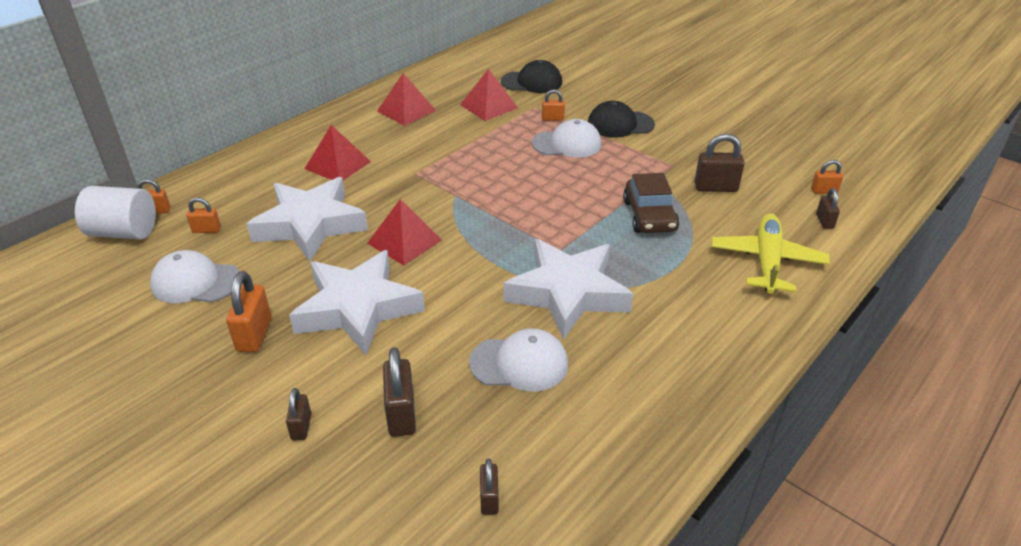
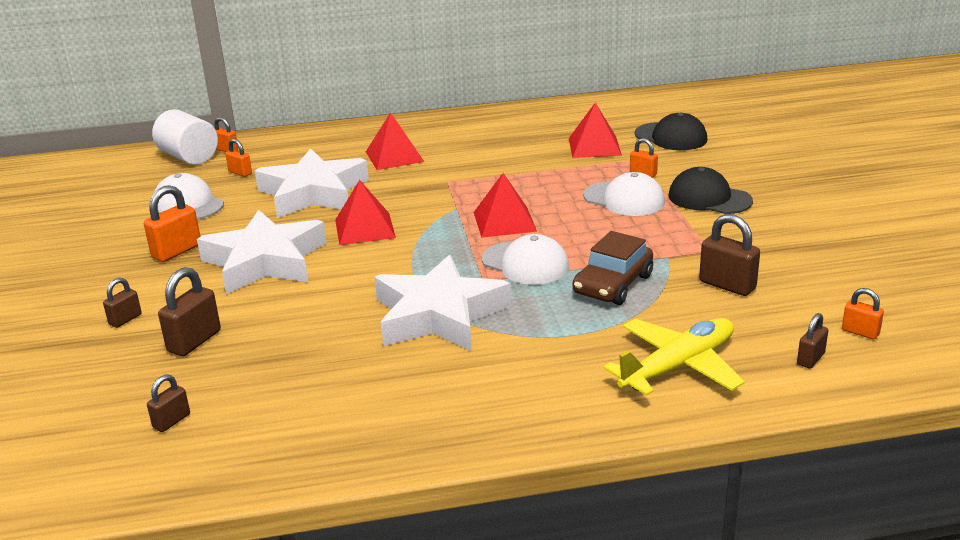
camera: 40 degrees right, 10 degrees down
(406, 110) = (512, 130): red pyramid -> red pyramid (504, 221)
(519, 363) = (323, 347): white cap -> white cap (525, 263)

